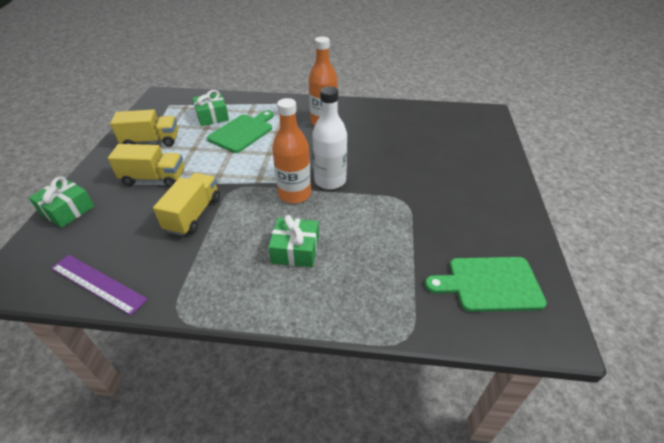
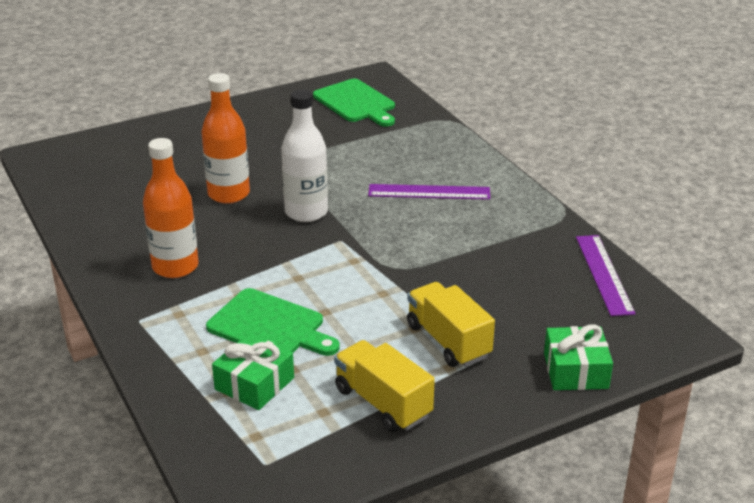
camera: 125 degrees left, 10 degrees down
(193, 214) = (462, 272): yellow truck -> none
(242, 132) = (270, 326): green cutting board -> green cutting board turned 150 degrees counterclockwise
(294, 194) = (354, 225): orange bottle -> orange bottle (228, 194)
(295, 250) = (429, 192): green gift -> purple ruler

